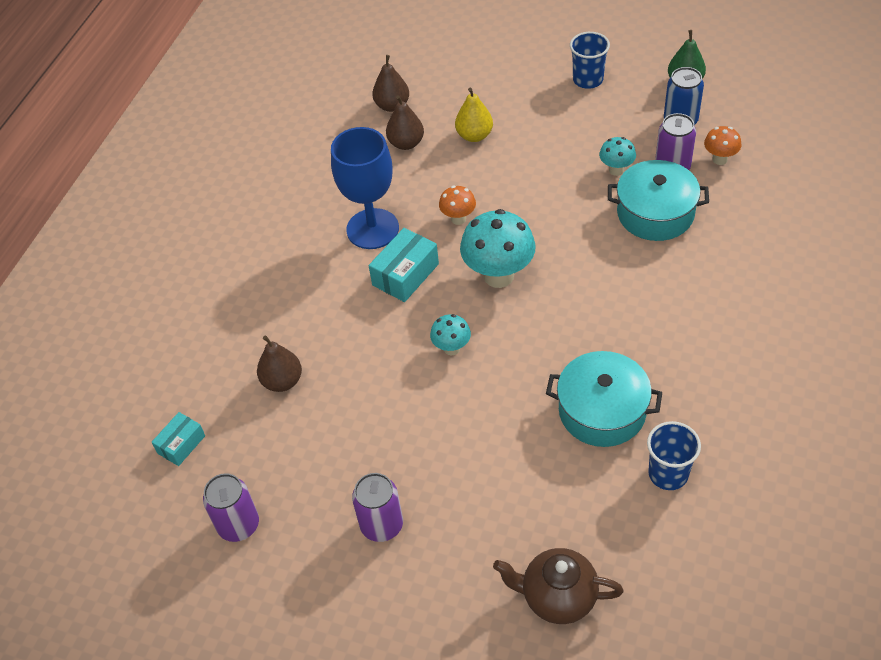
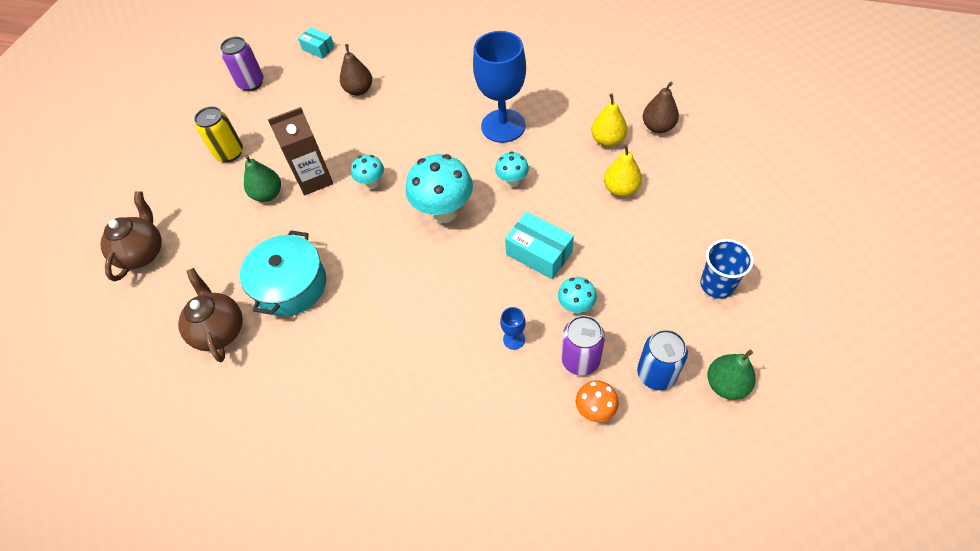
camera: 90 degrees right, 5 degrees up
(382, 525) = (229, 153): purple can -> yellow can
(405, 274) = (451, 150): turquoise box -> turquoise box (539, 253)
(406, 143) = (607, 140): brown pear -> yellow pear
(440, 411) = (314, 179): none -> brown carton
(458, 219) = (512, 181): orange mushroom -> turquoise mushroom
(462, 461) = (268, 194): none -> green pear
(655, 213) = (514, 339): turquoise pot -> blue goblet
(668, 474) = (220, 330): blue cup -> brown teapot

